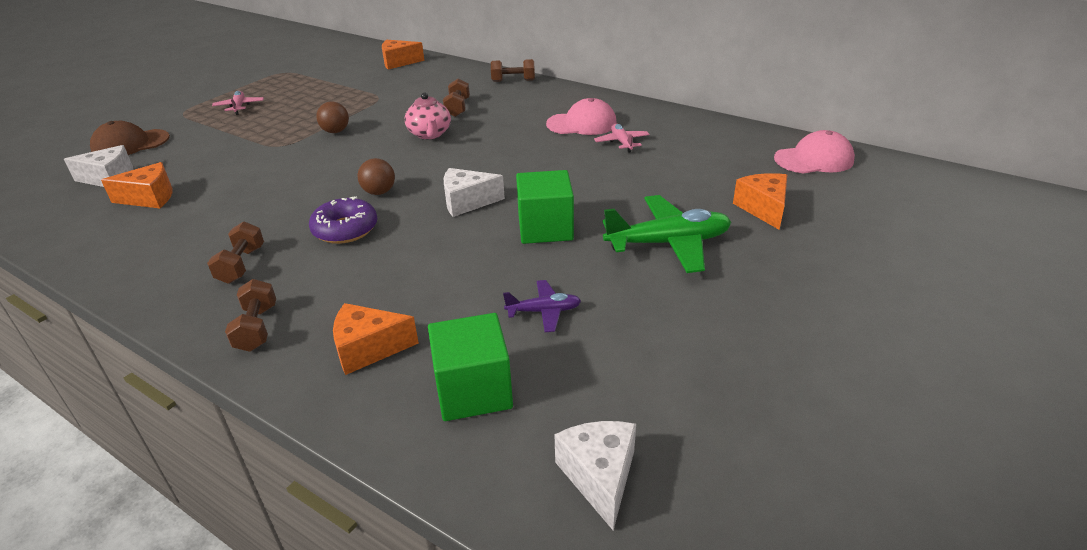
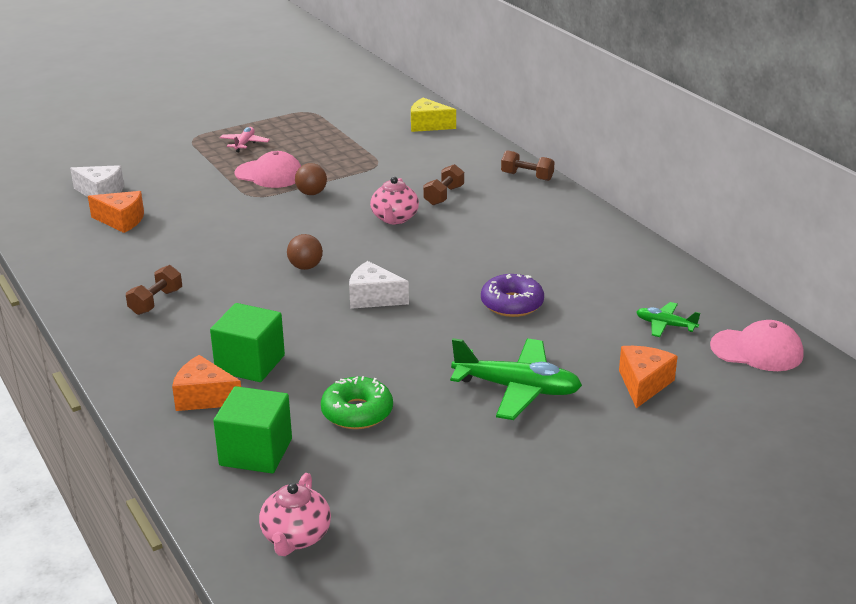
camera: 25 degrees right, 5 degrees down
(130, 144) = (133, 162): brown cap -> none
(257, 328) = (137, 356): brown dumbbell -> none
(345, 229) = (254, 294): purple donut -> purple donut (512, 304)
(398, 62) = (428, 125): orange cheese -> yellow cheese
(544, 311) = (357, 412): purple plane -> green donut
(545, 228) = (420, 342): green cube -> green cube (250, 363)
(582, 124) = (552, 245): pink cap -> pink cap (269, 174)
(599, 476) = (296, 537): white cheese -> pink teapot
(622, 142) = (573, 277): pink plane -> none
(729, 159) = (665, 325): none -> green plane

